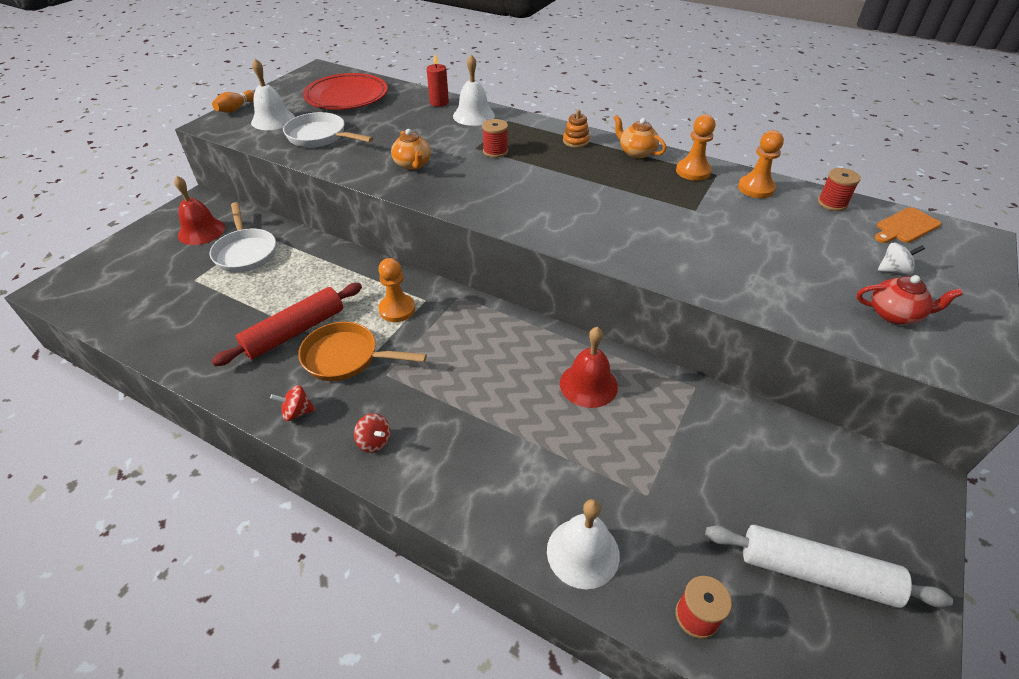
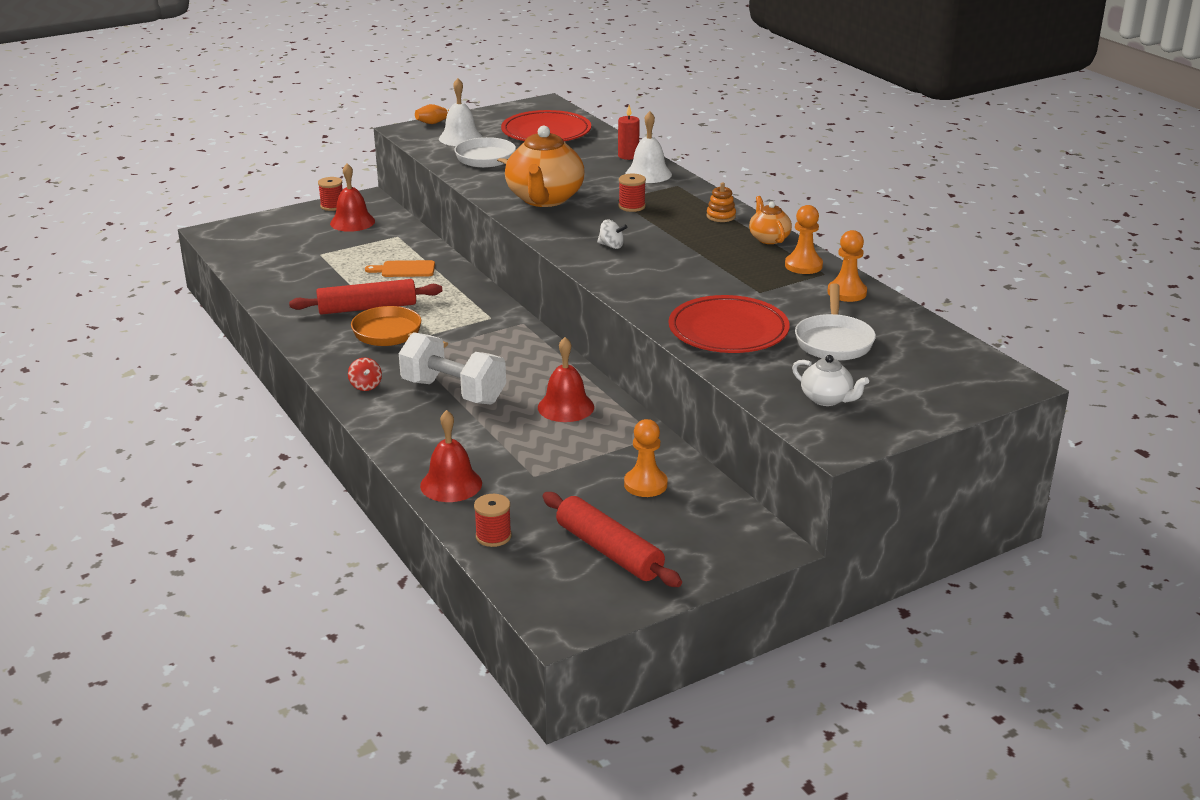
camera: 30 degrees right, 15 degrees down
(245, 252) = (375, 246): white pan -> white pan (834, 341)
(297, 412) = (326, 354): red spinning top -> none
(397, 309) = (461, 317): orange pawn -> orange pawn (645, 484)
(413, 164) = (545, 199): orange teapot -> orange teapot, size x1.99
(470, 410) = (453, 392): none -> white dumbbell
(583, 552) = (451, 484): white bell -> red bell
(725, 263) = (728, 331): none -> red plate
(816, 573) = (609, 551): white rolling pin -> red rolling pin
(832, 203) = (907, 322): red spool -> red spool (332, 206)
(893, 270) = (880, 376): white spinning top -> white spinning top (611, 246)
(894, 314) = (827, 399): red teapot -> white teapot
(905, 226) = (952, 355): orange cutting board -> orange cutting board (405, 269)

